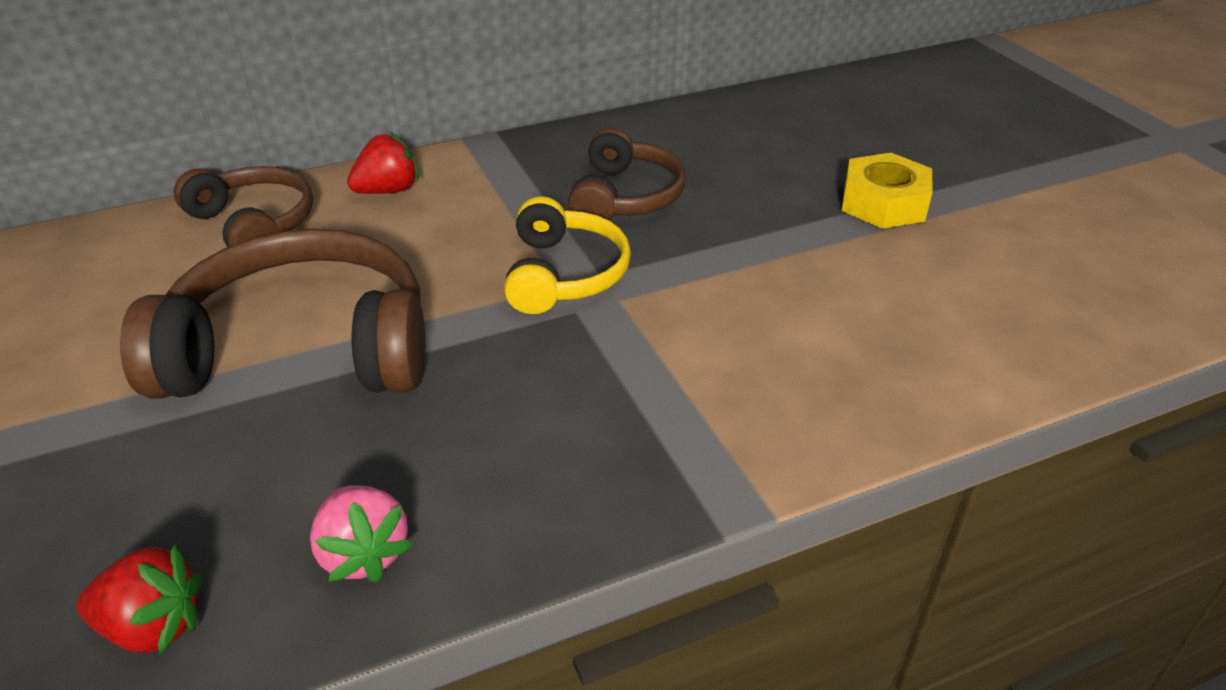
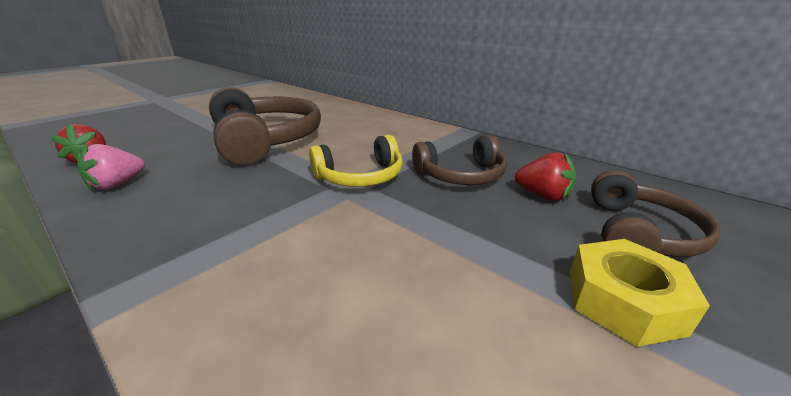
camera: 65 degrees right, 10 degrees down
(254, 224) = (348, 114): brown headphones -> brown headphones (638, 233)
(388, 191) = (397, 125): red strawberry -> red strawberry (543, 195)

